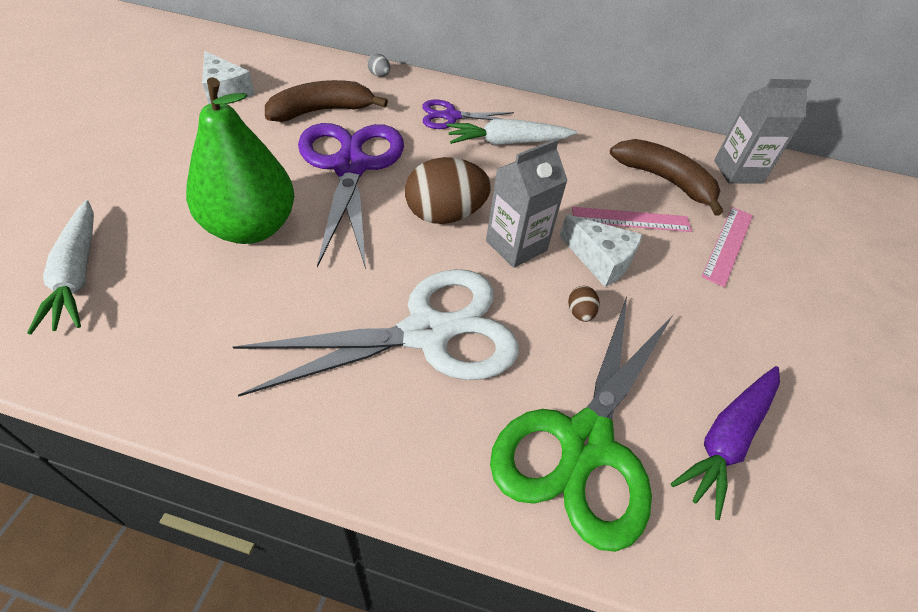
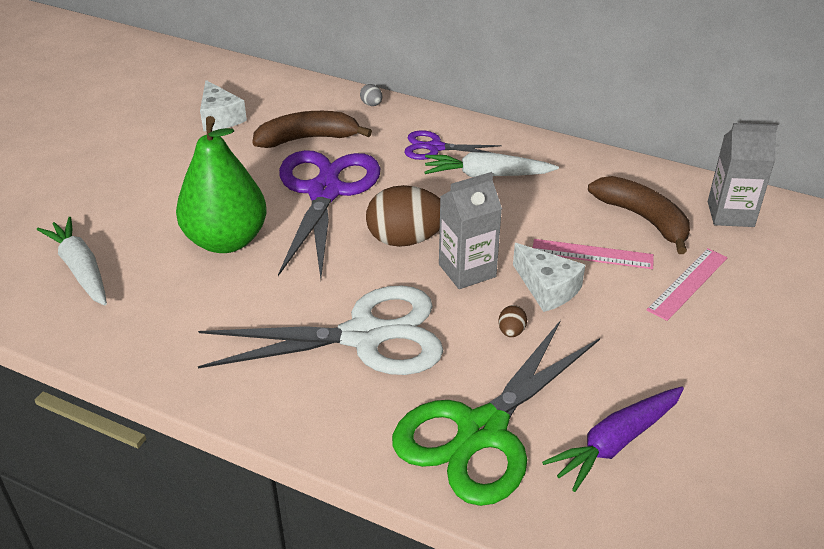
camera: 15 degrees right, 10 degrees down
(77, 274) = (80, 269): white carrot -> white carrot turned 150 degrees clockwise

